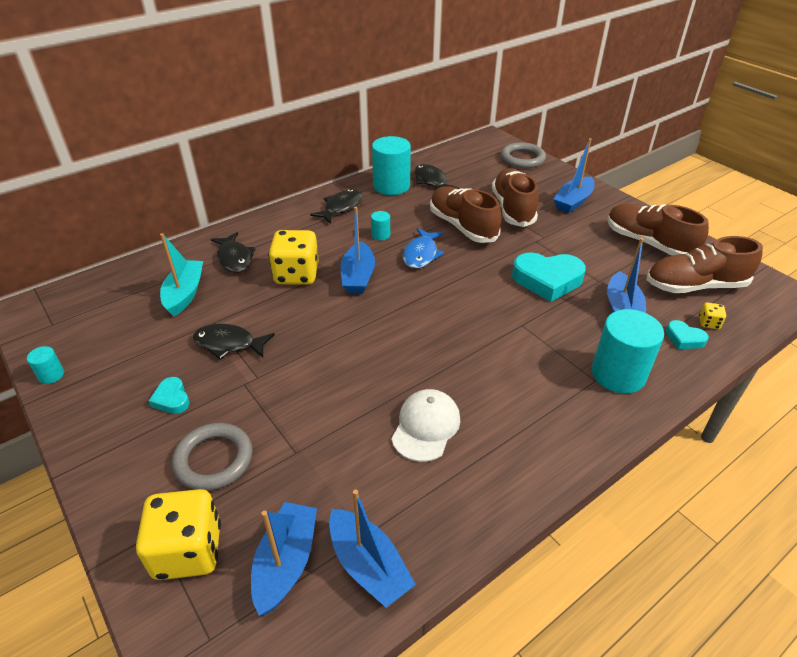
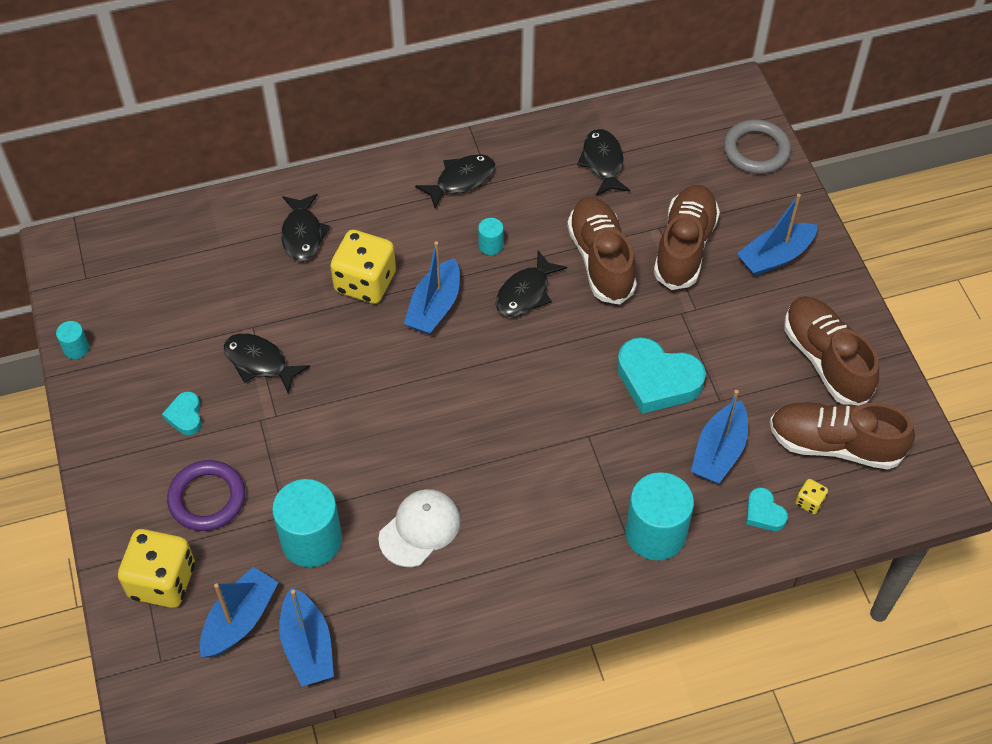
camera: 20 degrees right, 15 degrees up
(185, 294) = (232, 275): turquoise boat -> none
(214, 459) = (207, 498): grey ring -> purple ring
(391, 186) = (544, 157): turquoise cylinder -> turquoise cylinder (311, 540)
(421, 254) = (525, 293): blue fish -> black fish

